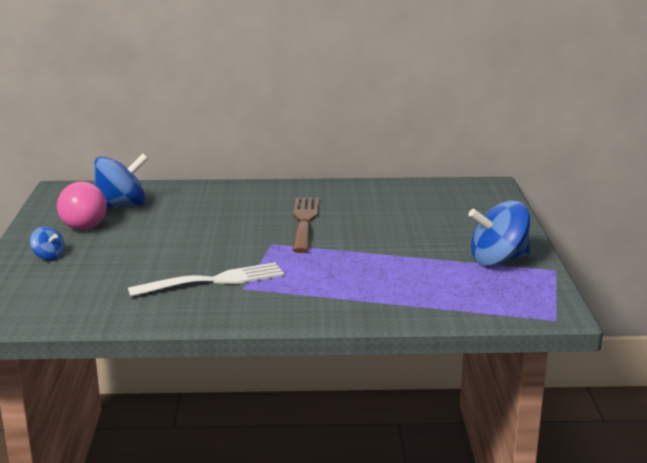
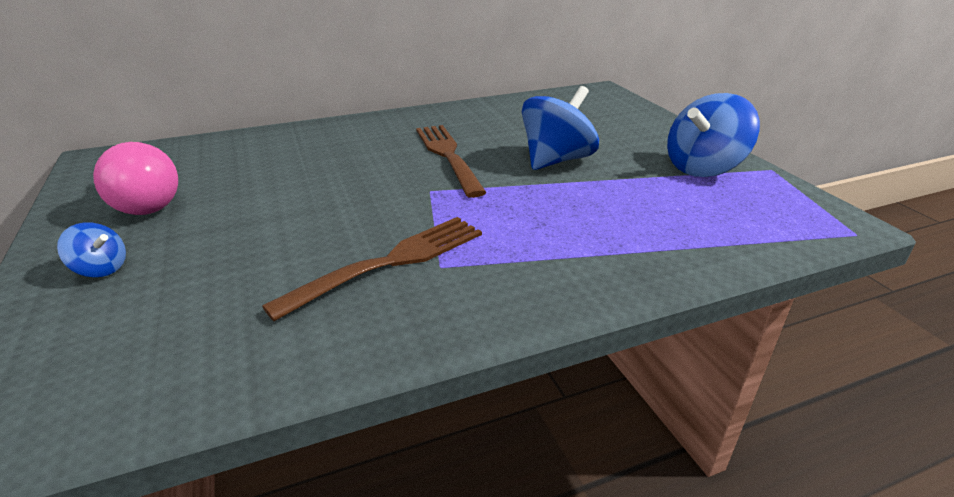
camera: 20 degrees left, 10 degrees up
(121, 206) = (194, 169): blue spinning top -> blue spinning top (556, 160)
(213, 281) = (389, 263): white fork -> brown fork

